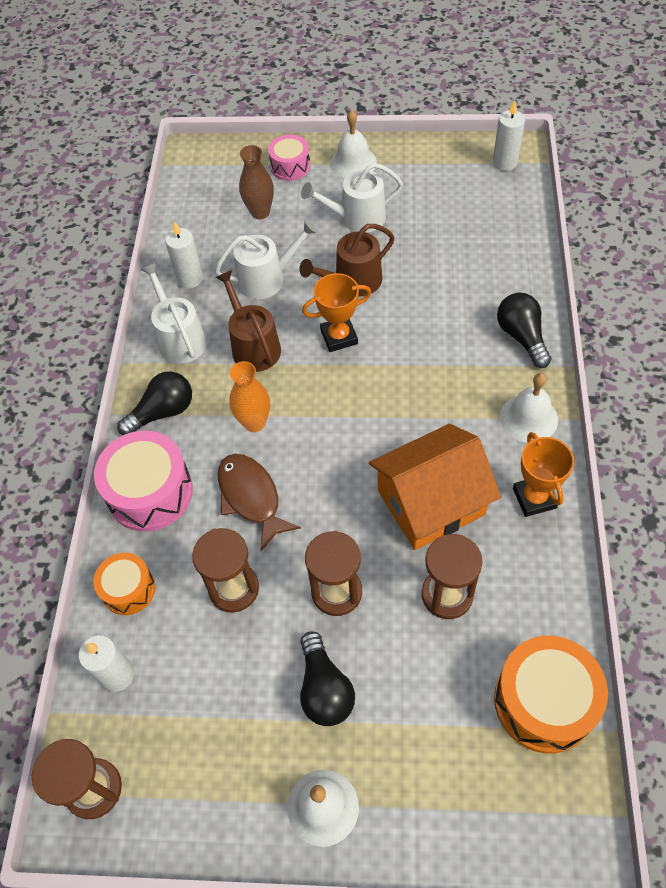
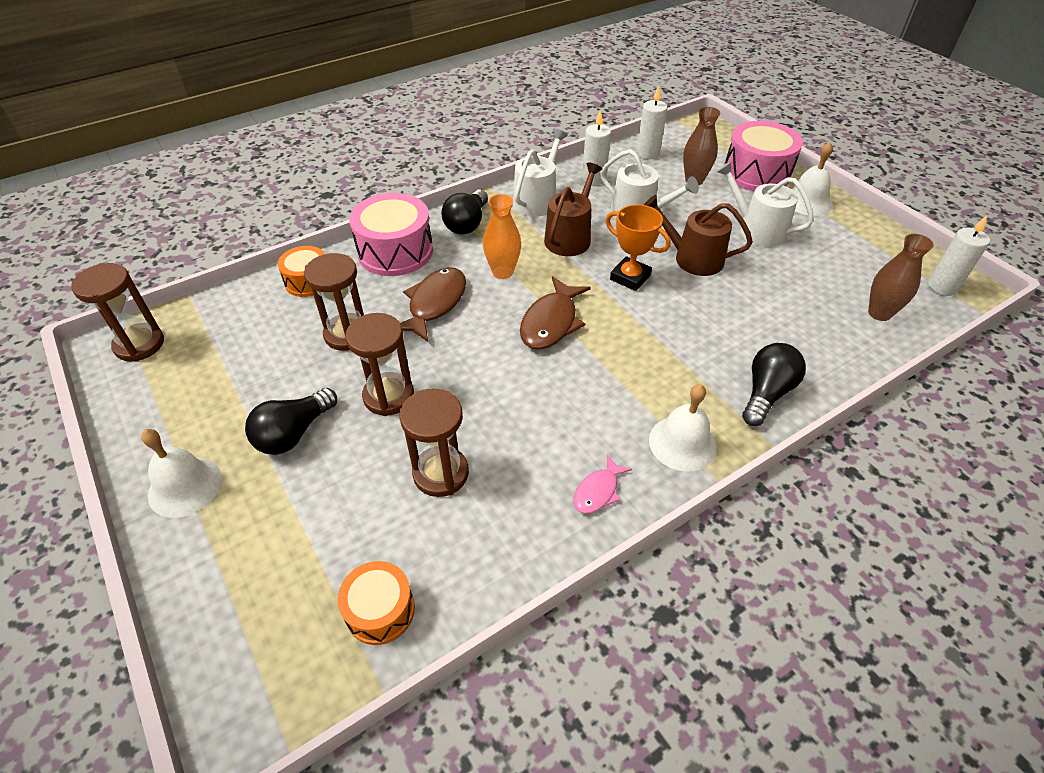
camera: 50 degrees right, 10 degrees down
(117, 675) = (236, 310): white candle -> white candle (648, 153)
(163, 412) = (467, 224): black light bulb -> black light bulb turned 90 degrees clockwise
(290, 166) = (756, 173): pink drum -> pink drum, size x1.70
(345, 424) = (551, 322): none -> brown fish
(431, 502) = (525, 415): orange house -> none
(500, 216) = (879, 313): none -> brown vase
(534, 498) = (598, 491): orange trophy -> pink fish
(544, 701) = (380, 610): orange drum -> orange drum, size x0.59

